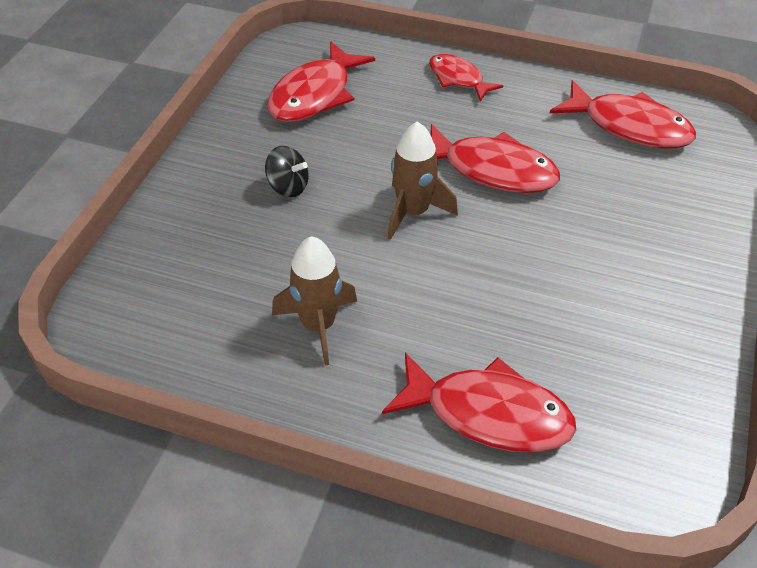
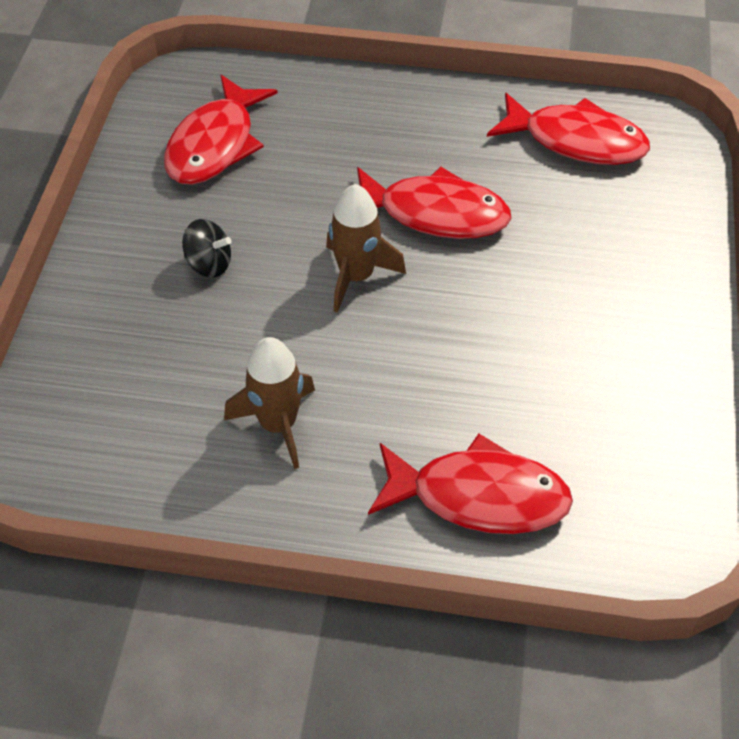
camera: 10 degrees left, 5 degrees up
(458, 79) = (376, 104): red fish -> none

